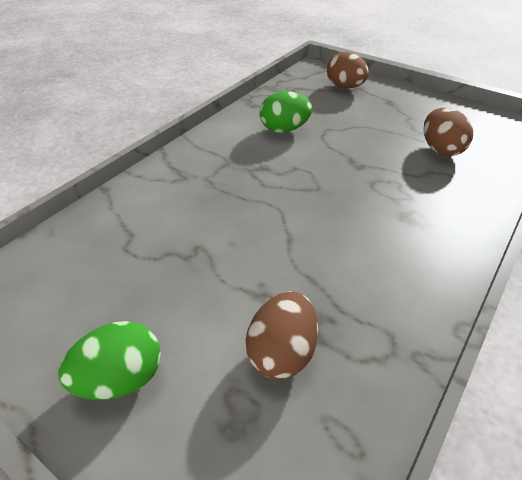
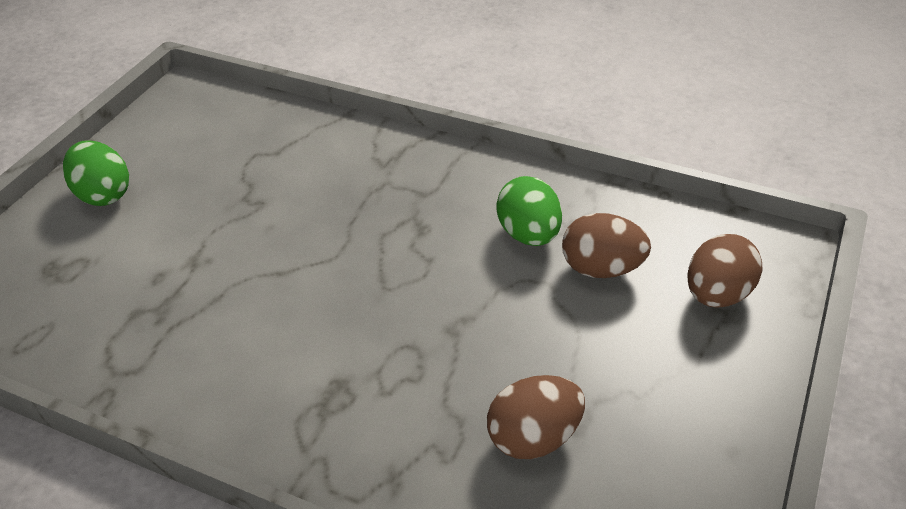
camera: 80 degrees right, 0 degrees up
(282, 352) = (121, 287): brown egg -> brown egg (601, 269)

